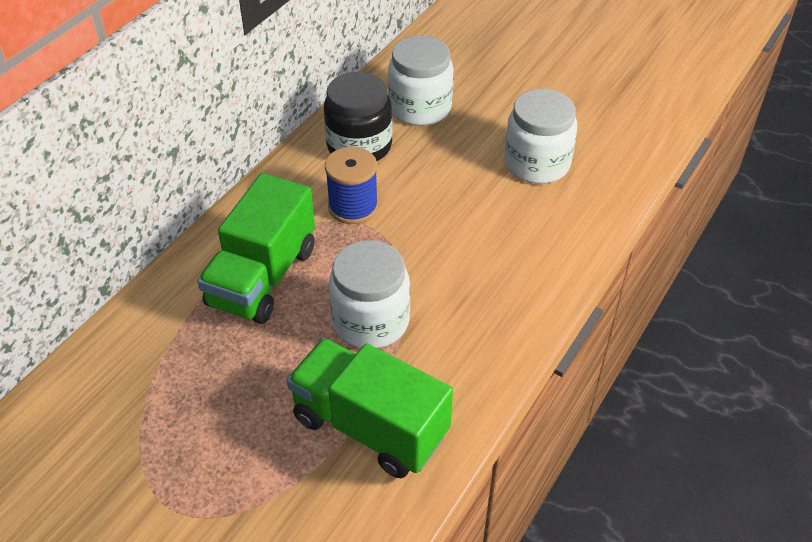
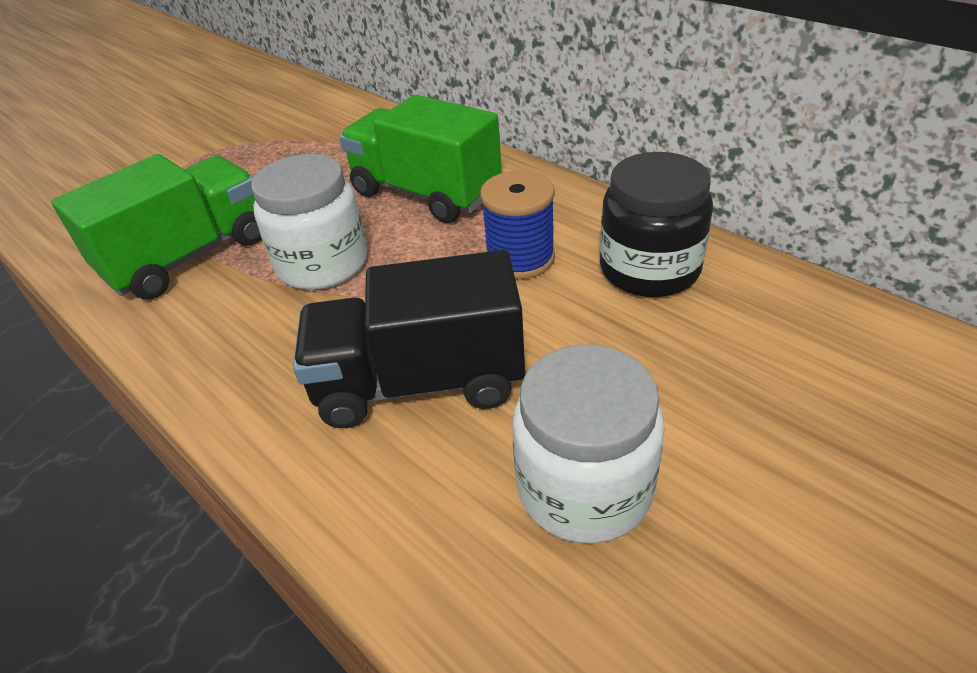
camera: 105 degrees right, 5 degrees down
(420, 108) = (752, 341): white jar -> none
(484, 236) = (419, 382): none -> black truck

